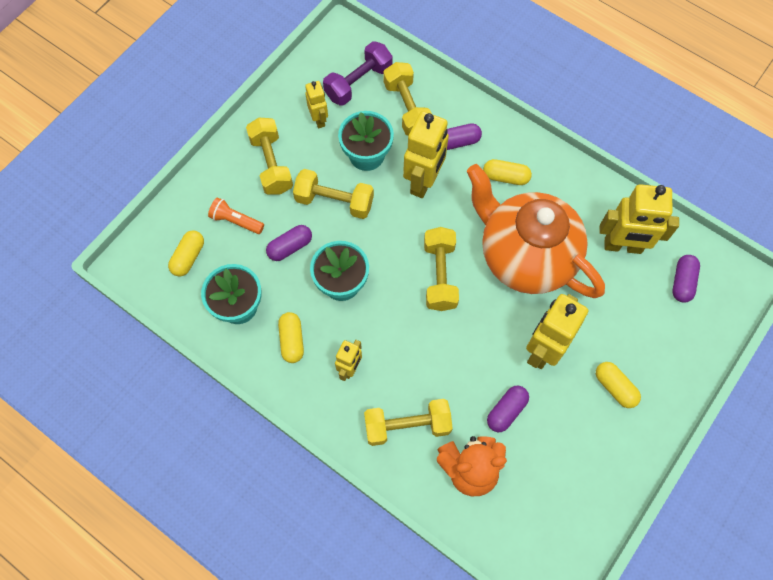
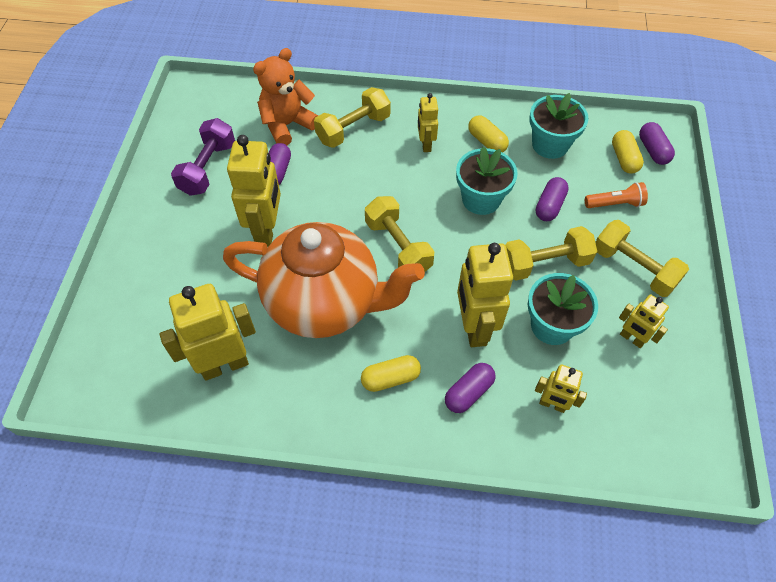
camera: 150 degrees right, 10 degrees down
(358, 82) = (630, 407): purple dumbbell -> purple dumbbell (208, 168)
(407, 108) = (552, 404): yellow dumbbell -> yellow robot
(615, 387) = (187, 230): yellow capsule -> none
(682, 282) = (145, 357): purple capsule -> purple capsule (653, 150)

